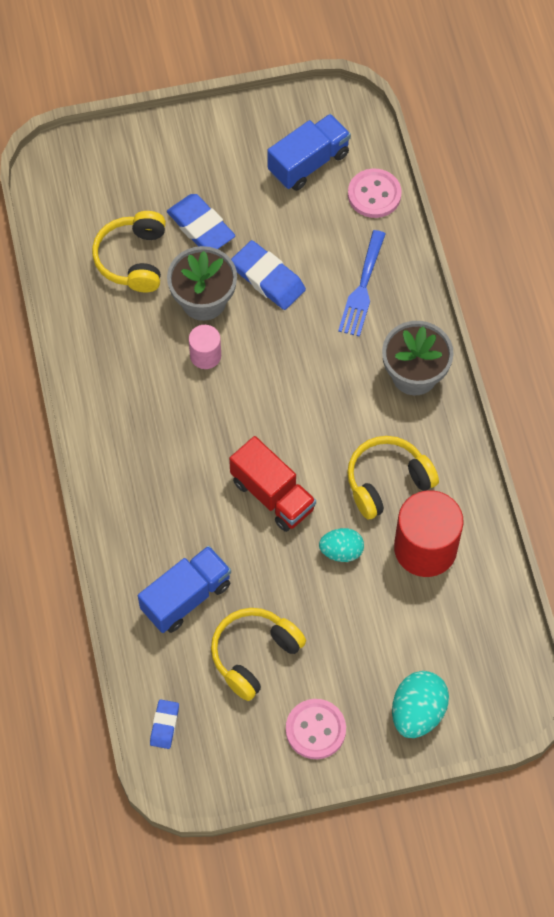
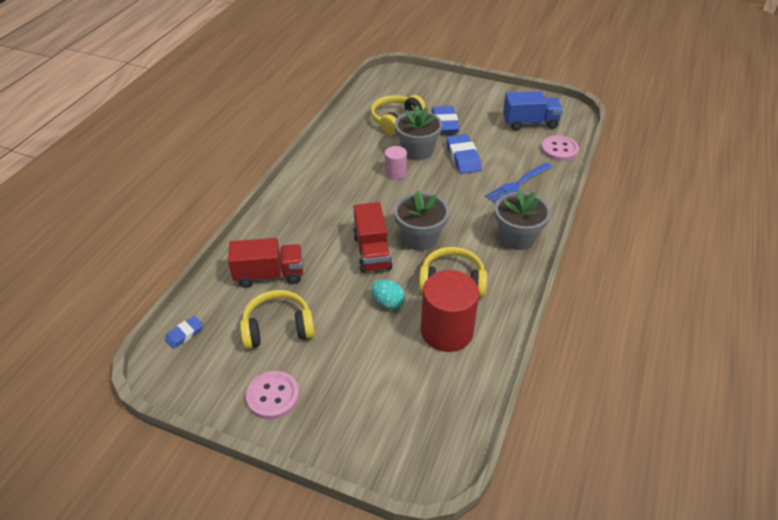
camera: 35 degrees right, 20 degrees down
(186, 597) = (269, 275): blue truck -> red truck
(310, 441) = (420, 238): none -> grey flower pot
(417, 712) = (353, 430): turquoise egg -> none

